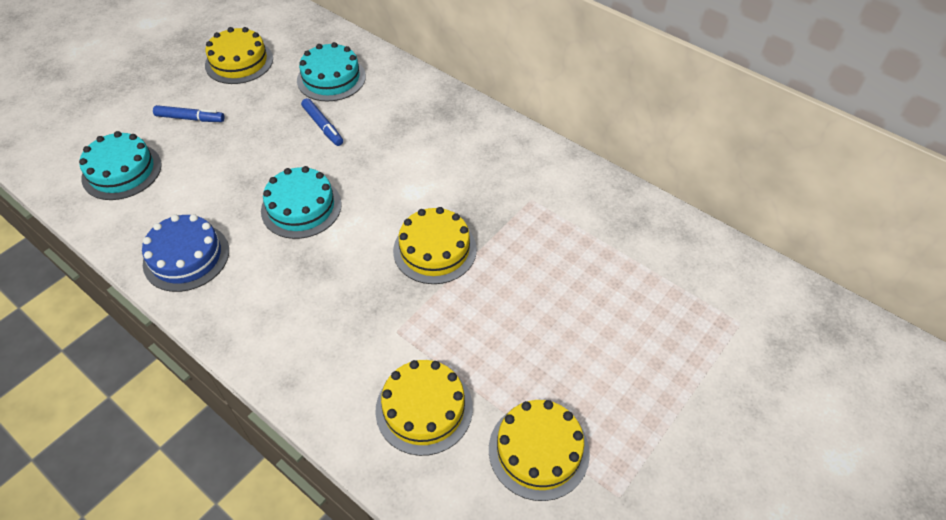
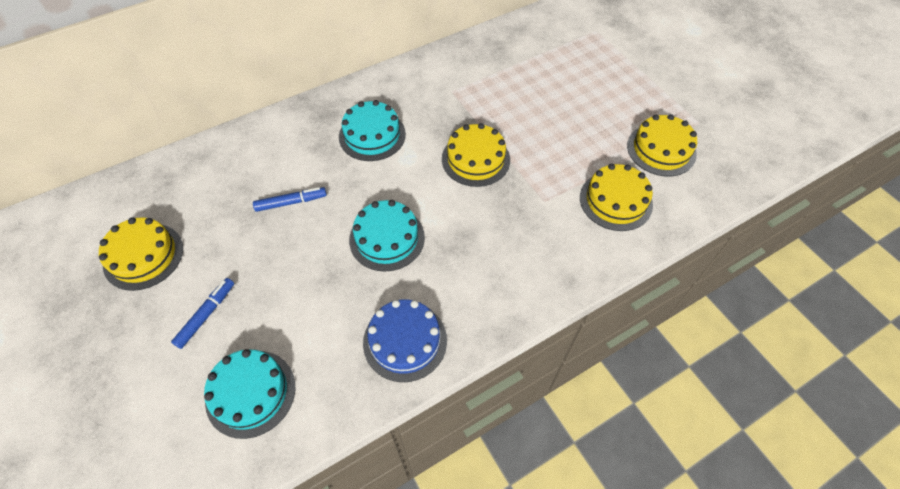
camera: 70 degrees left, 5 degrees up
(331, 78) = (227, 183): turquoise cake -> turquoise cake (372, 135)

